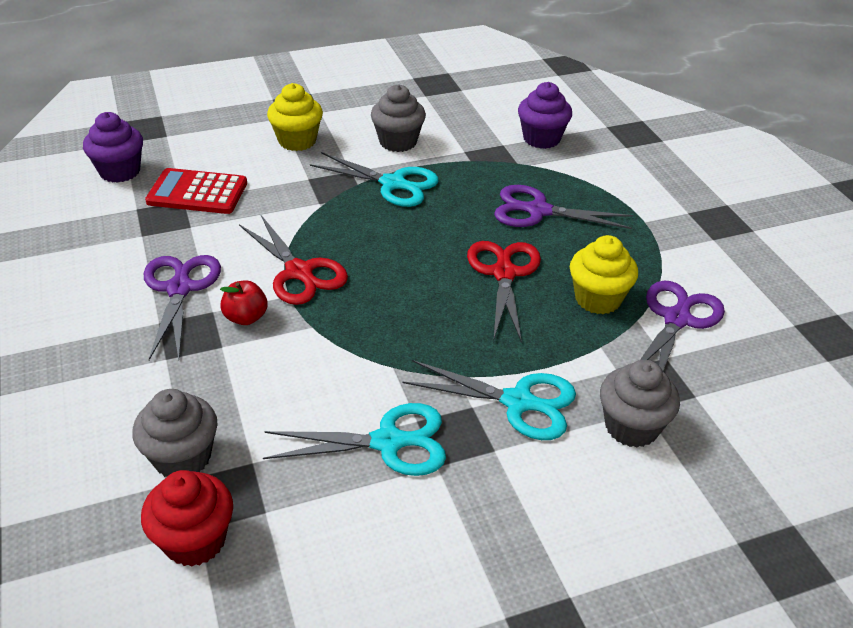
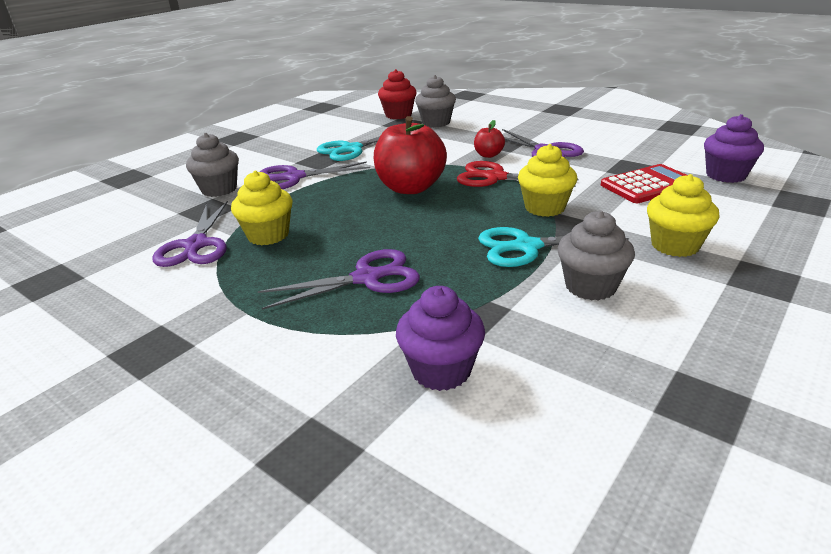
camera: 150 degrees right, 10 degrees down
(321, 211) = (544, 208): none -> yellow cupcake
(401, 302) = (410, 188): none -> red apple
(504, 273) = (355, 224): red scissors -> none
(518, 402) = (294, 177): turquoise scissors -> purple scissors

